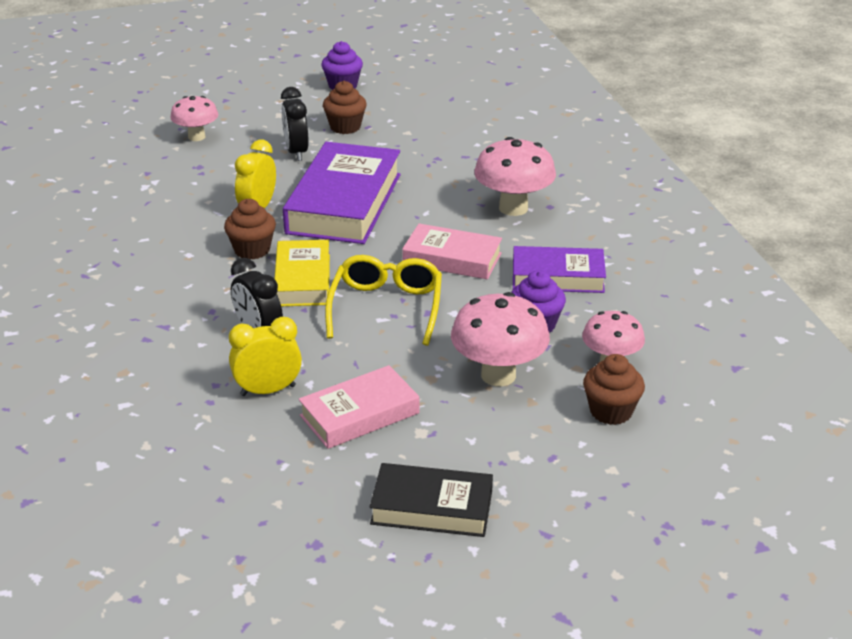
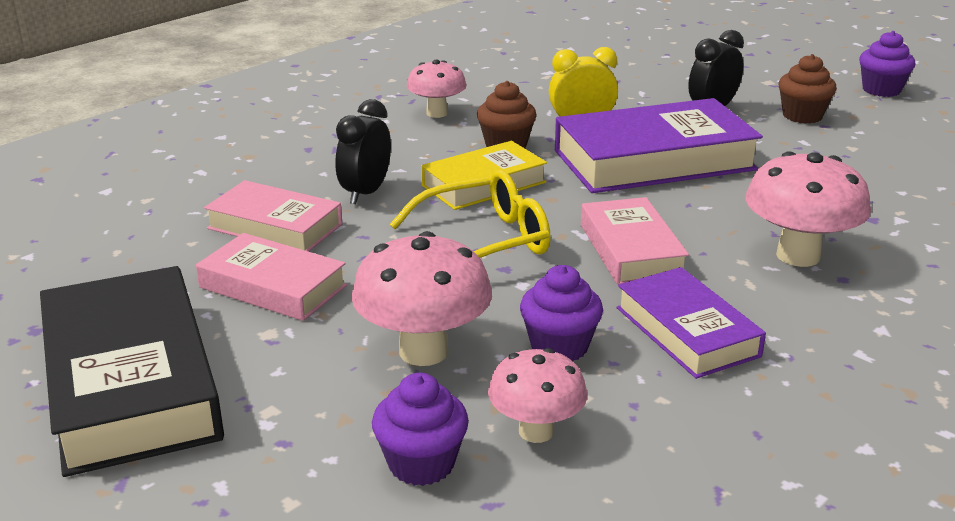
camera: 60 degrees right, 5 degrees down
(196, 137) = (664, 64): pink mushroom -> pink mushroom (437, 113)
(268, 390) = (275, 226): yellow clock -> pink book
(432, 507) = (131, 382): black book -> black book, size x1.69
(611, 411) = (421, 464): brown cupcake -> purple cupcake

